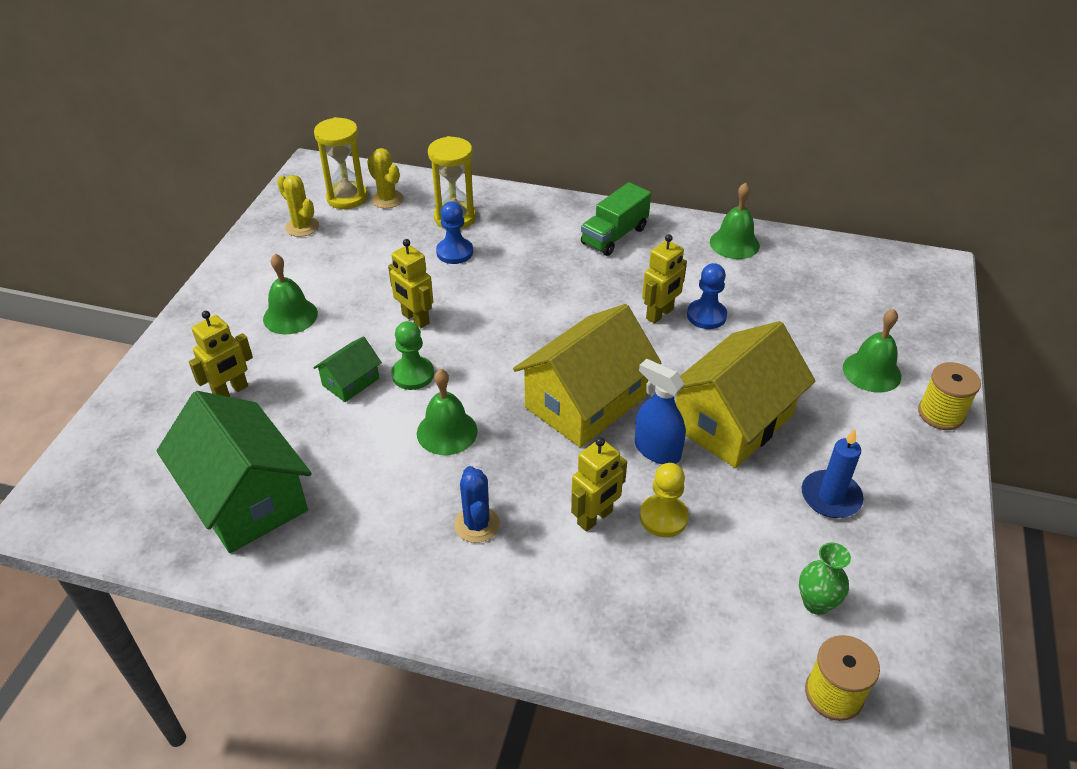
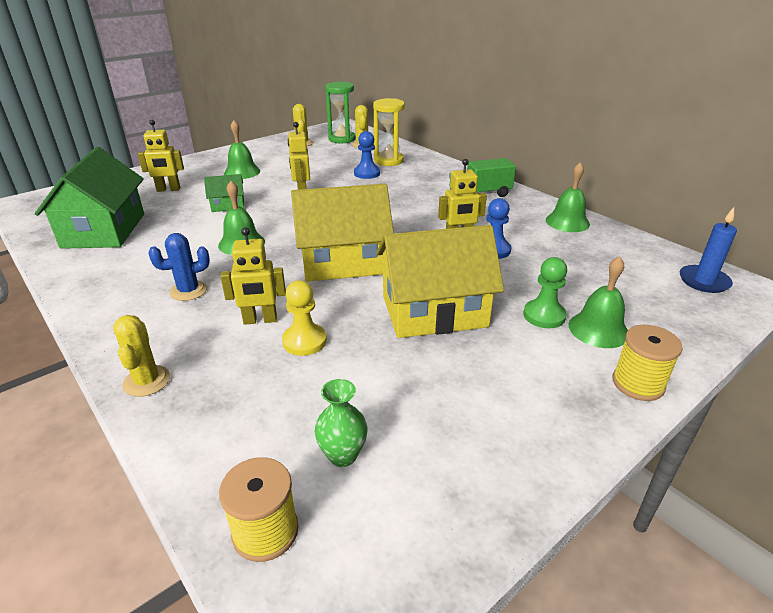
camera: 35 degrees right, 10 degrees down
(347, 198) = (342, 139): yellow hourglass -> green hourglass
(413, 374) = (263, 213): green pawn -> green pawn (544, 315)
(477, 524) = (188, 291): blue cactus -> blue cactus turned 45 degrees clockwise
(580, 642) = (147, 381): none -> yellow cactus
(657, 450) = (354, 304): blue spray bottle -> none
(830, 497) = (453, 391): blue candle -> blue candle (703, 281)

